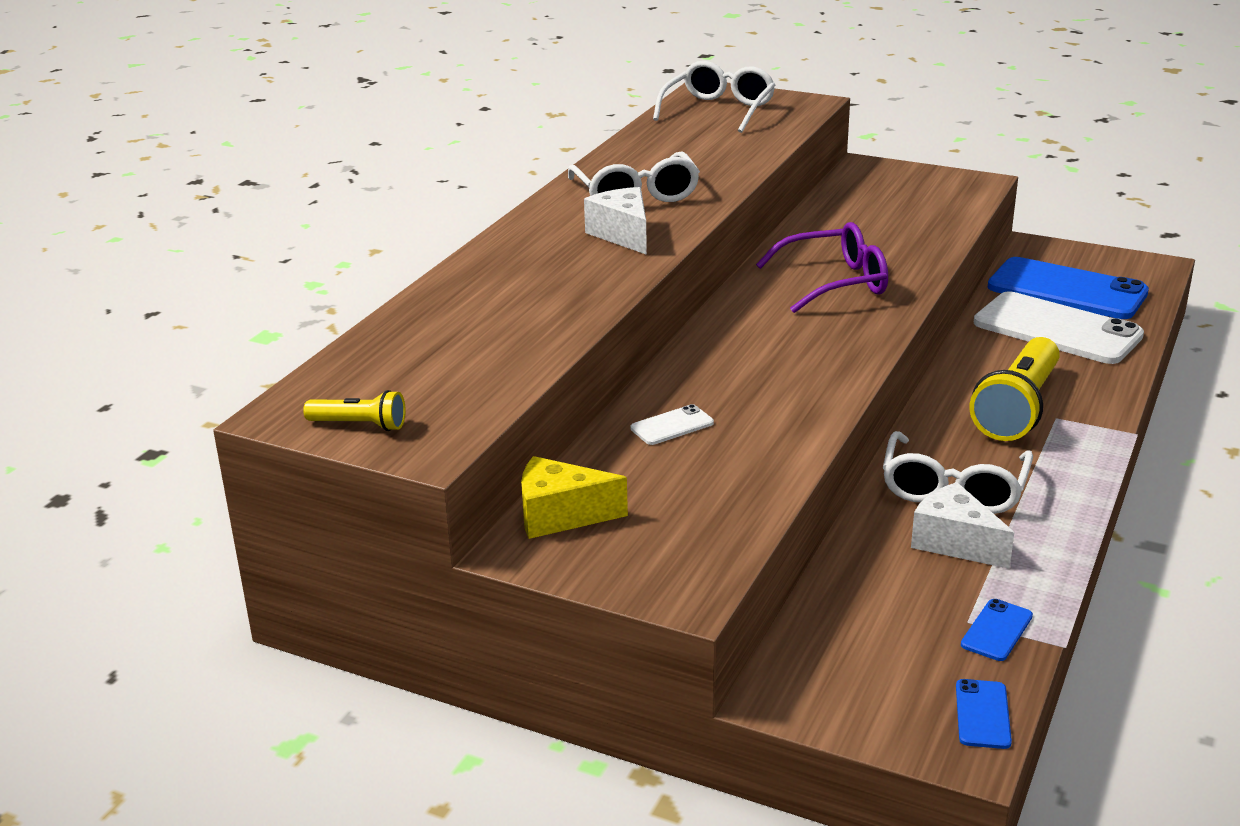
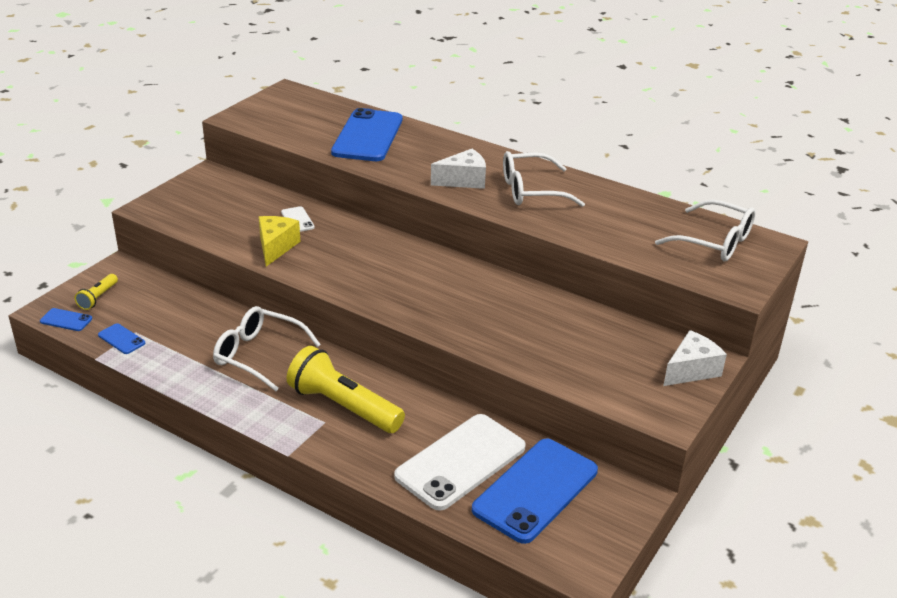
camera: 95 degrees right, 5 degrees up
(359, 425) = (267, 104): yellow flashlight -> yellow flashlight (98, 298)
(488, 314) = (367, 136): none -> blue phone
(560, 515) = (229, 184): yellow cheese -> yellow cheese (276, 247)
(834, 283) = (466, 301): purple glasses -> none
(955, 542) = (204, 343): white cheese -> white cheese (691, 370)

